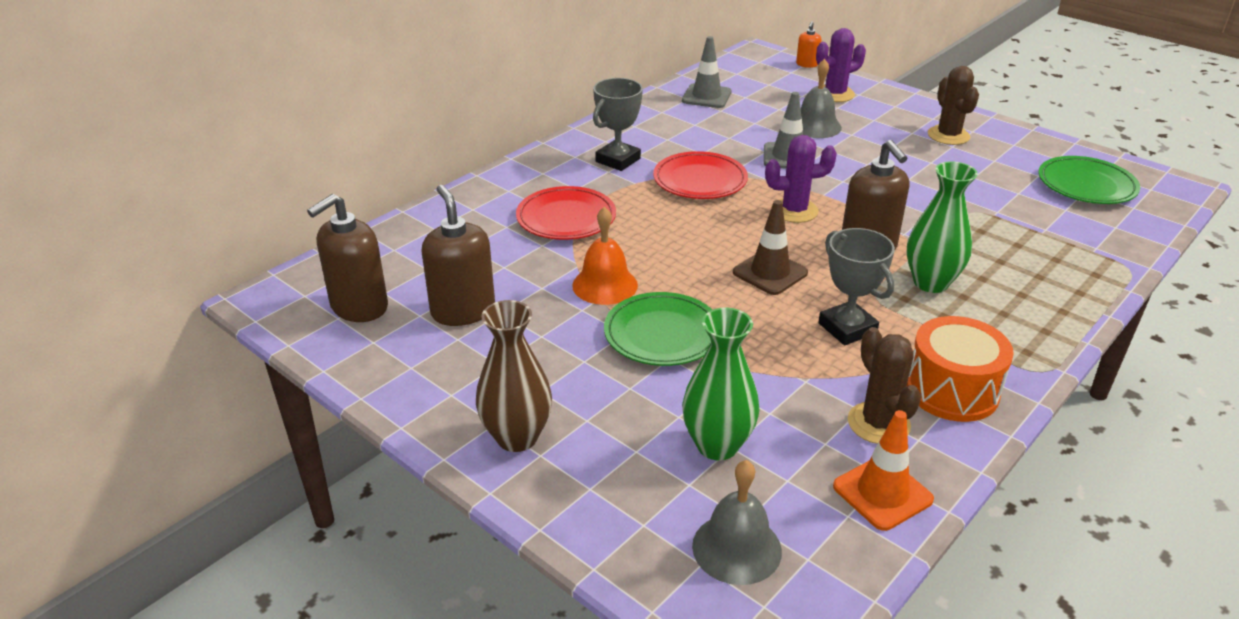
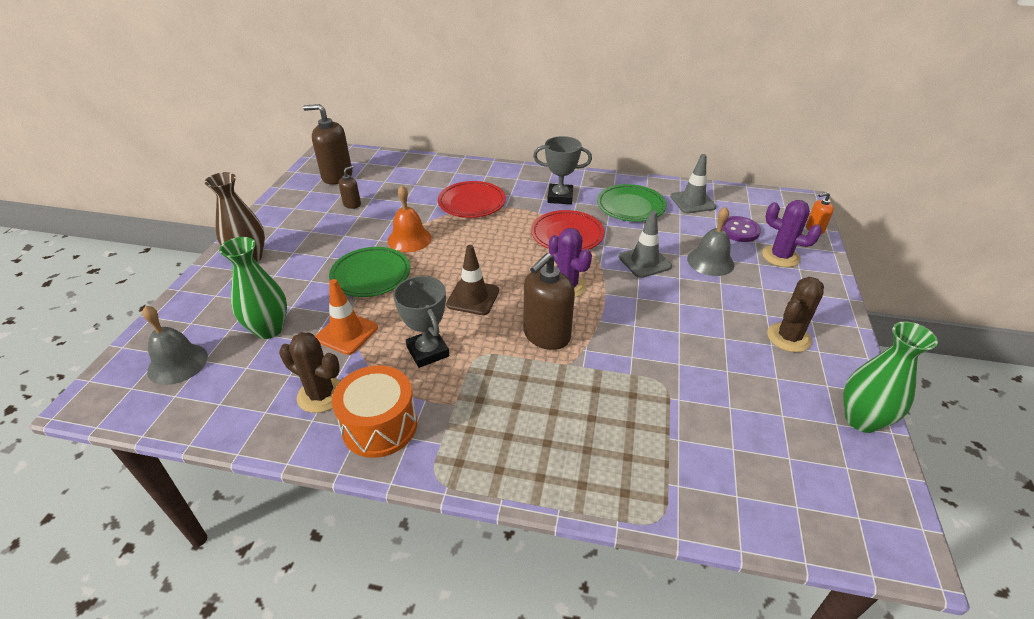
camera: 60 degrees right, 5 degrees up
(463, 311) = (352, 204): brown soap dispenser -> brown soap dispenser, size x0.51
(778, 95) = (739, 230): none -> purple button
(847, 328) = (428, 352): grey trophy -> grey trophy turned 60 degrees counterclockwise
(878, 423) = (321, 395): brown cactus -> brown cactus turned 75 degrees clockwise
(882, 493) = (246, 415): orange traffic cone -> orange traffic cone (347, 333)
(930, 283) = (522, 381): green vase -> green vase (861, 420)
(1086, 185) = (802, 457): green plate -> green plate (630, 206)

